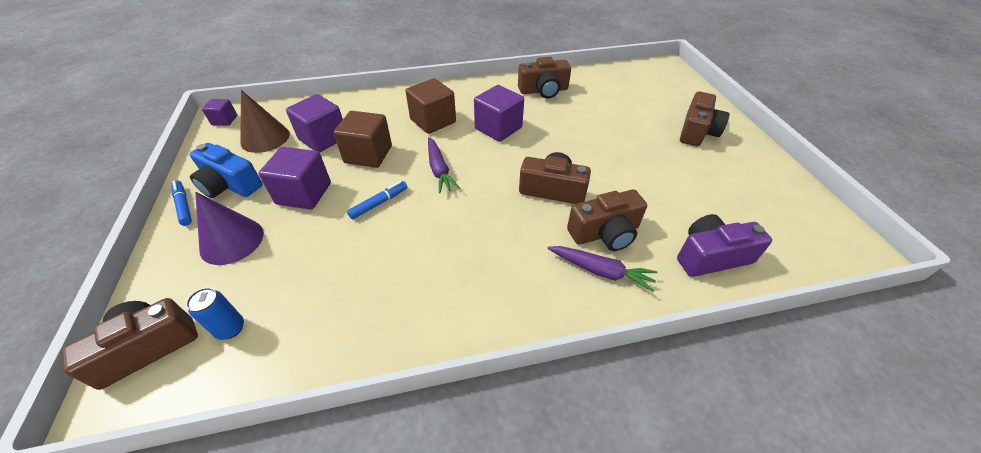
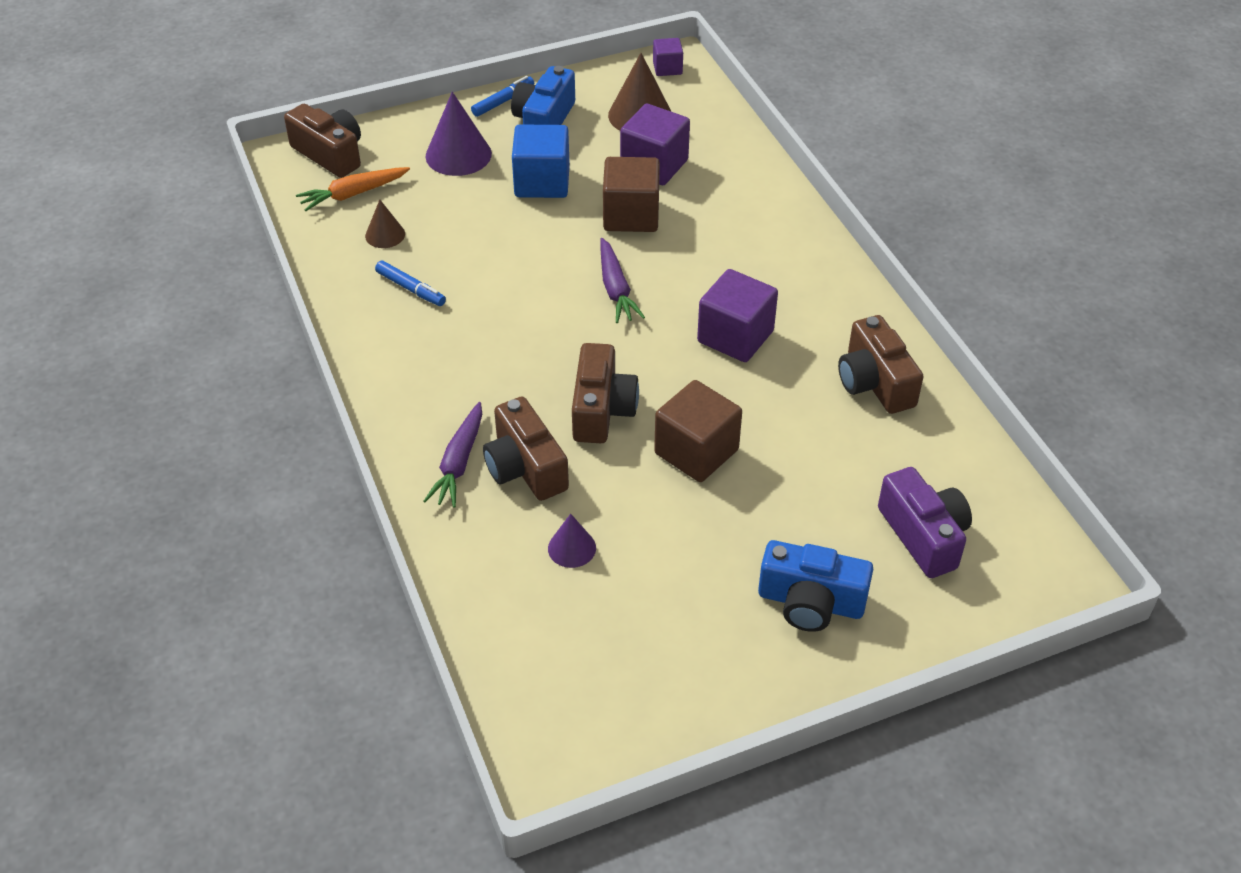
camera: 80 degrees right, 0 degrees up
(230, 328) = (353, 194): blue can -> orange carrot
(304, 193) = (542, 182): purple cube -> blue cube
(308, 304) = (385, 235): none -> brown cone
(379, 203) = (538, 248): blue marker -> blue marker (411, 289)
(433, 121) = (731, 261): brown cube -> brown cube (696, 452)
(439, 170) = (616, 289): purple carrot -> purple carrot turned 75 degrees counterclockwise
(676, 217) = (572, 548): none -> purple cone
(697, 131) = (810, 602): brown camera -> blue camera
(711, 256) = (500, 579): purple camera -> purple camera (923, 535)

